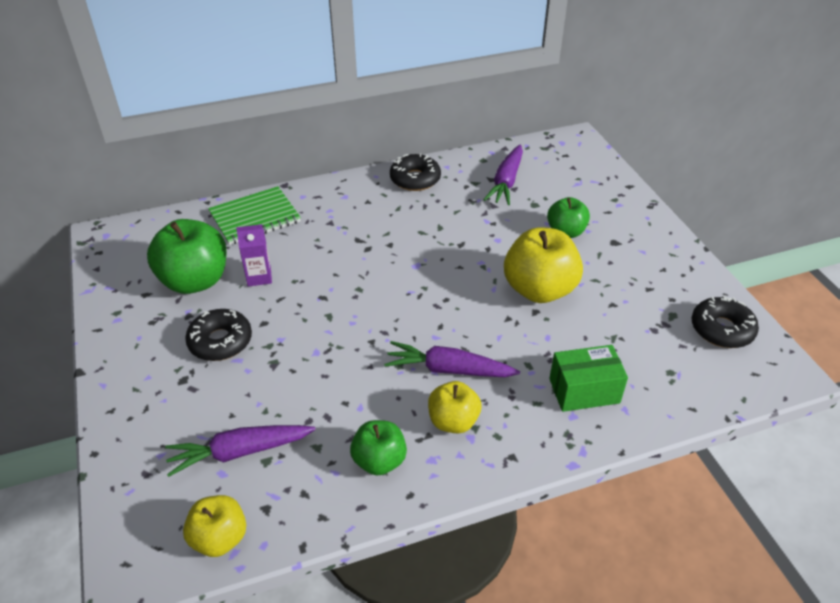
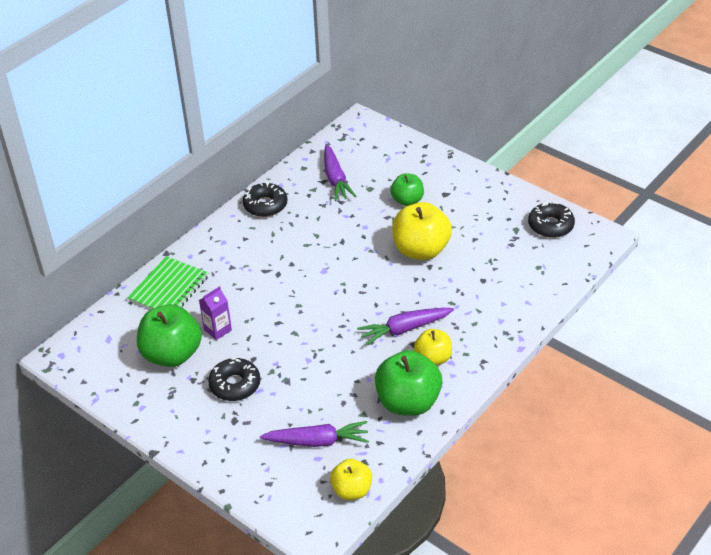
camera: 30 degrees left, 0 degrees up
(240, 452) = (317, 441): purple carrot -> purple carrot turned 135 degrees counterclockwise
(379, 461) = (408, 402): green apple -> green apple, size x1.69
(584, 391) = (496, 302): green box -> none

